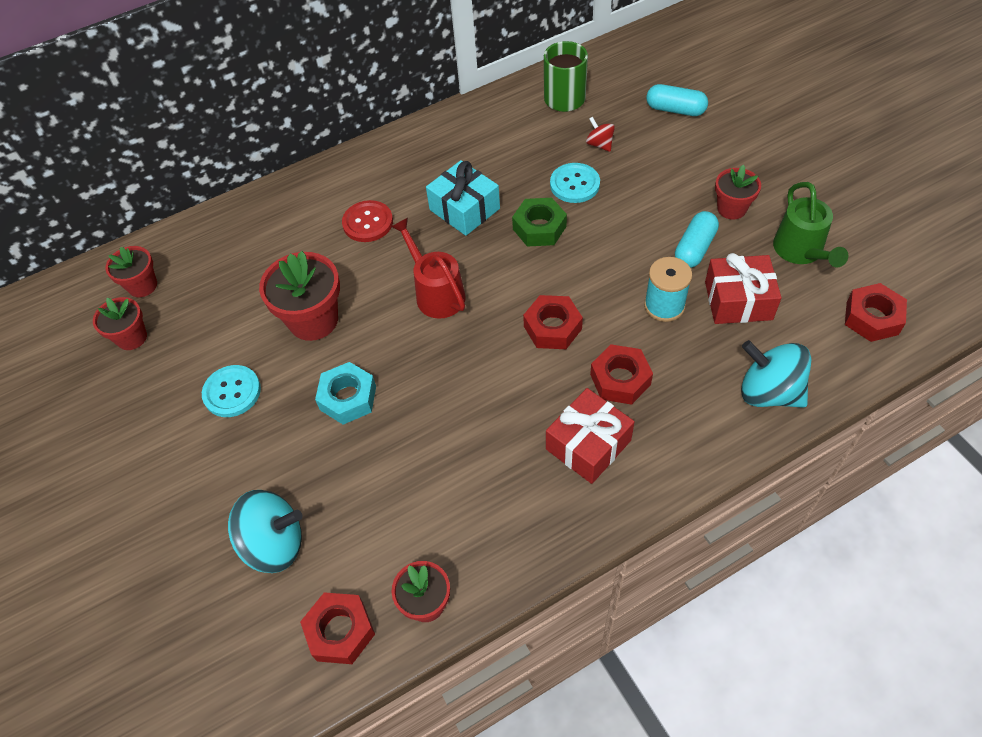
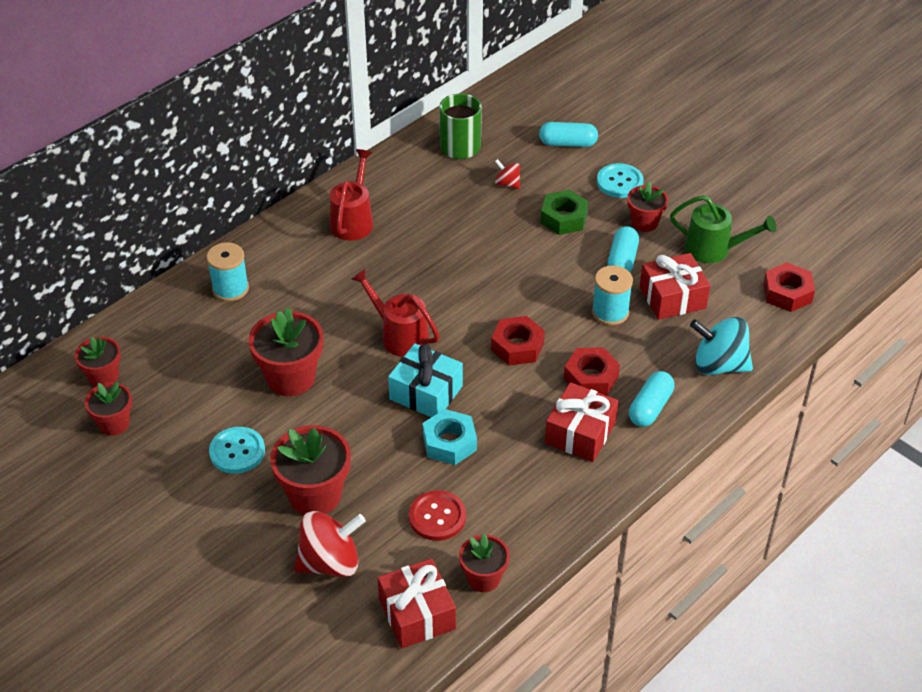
camera: 20 degrees left, 10 degrees down
(274, 544) = (330, 562): turquoise spinning top -> red spinning top
(288, 459) = (315, 495): none -> red flower pot
(293, 213) = (230, 289): none -> turquoise spool
(340, 631) = (417, 614): red nut -> red gift
(348, 398) = (351, 436): turquoise nut -> turquoise nut (449, 442)
(368, 223) = (309, 285): red button -> red button (437, 517)
(434, 160) = (353, 220): none -> red watering can
(464, 209) = (399, 259): turquoise gift -> turquoise gift (426, 393)
(539, 228) = (476, 265): green nut -> green nut (564, 218)
(574, 184) = (496, 222): turquoise button -> turquoise button (619, 182)
(675, 429) = (650, 407): none -> turquoise capsule
(801, 252) = (714, 249): green watering can -> green watering can turned 45 degrees counterclockwise

